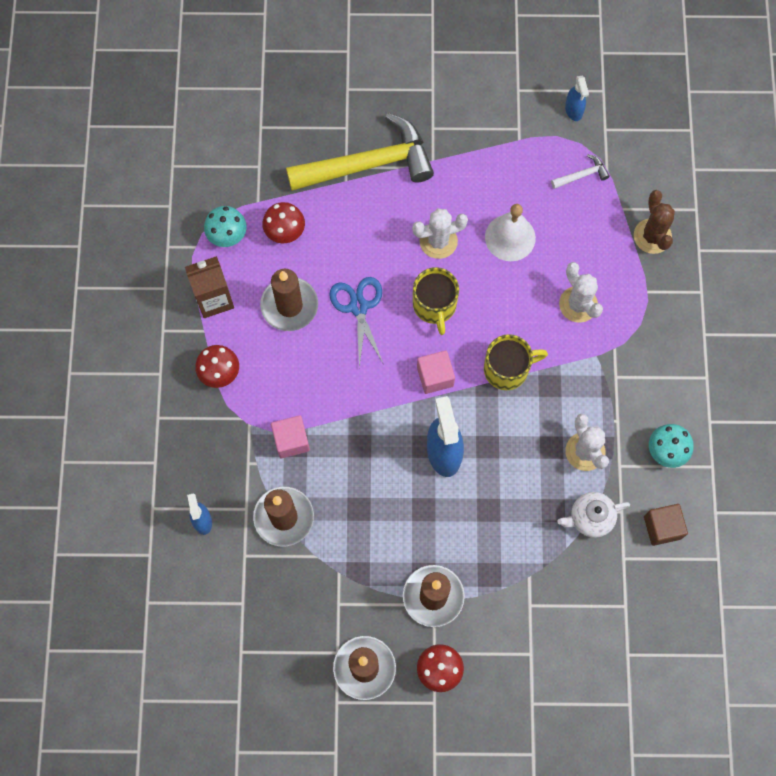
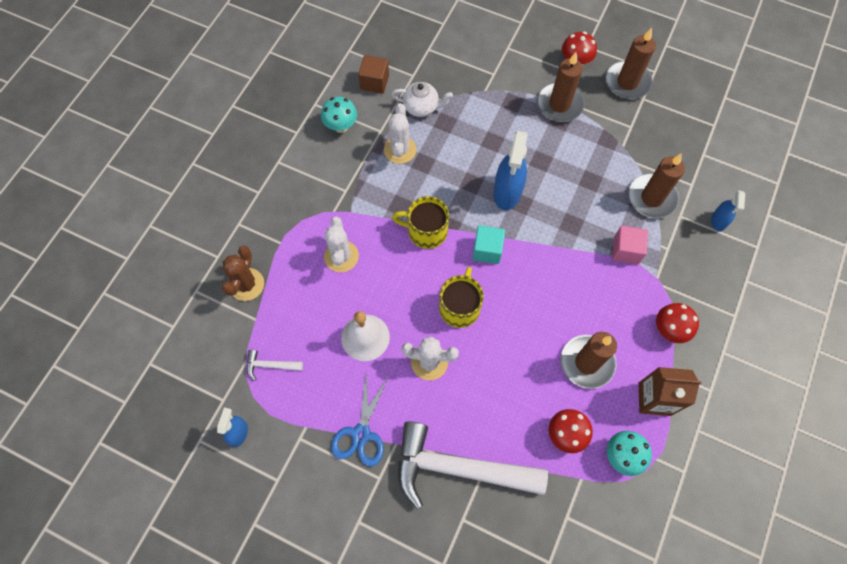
camera: 155 degrees left, 5 degrees down
(358, 307) = (526, 334): blue scissors -> blue scissors (361, 434)
(368, 164) = (458, 468): yellow hammer -> white hammer
(435, 376) = (487, 250): pink cube -> turquoise cube

